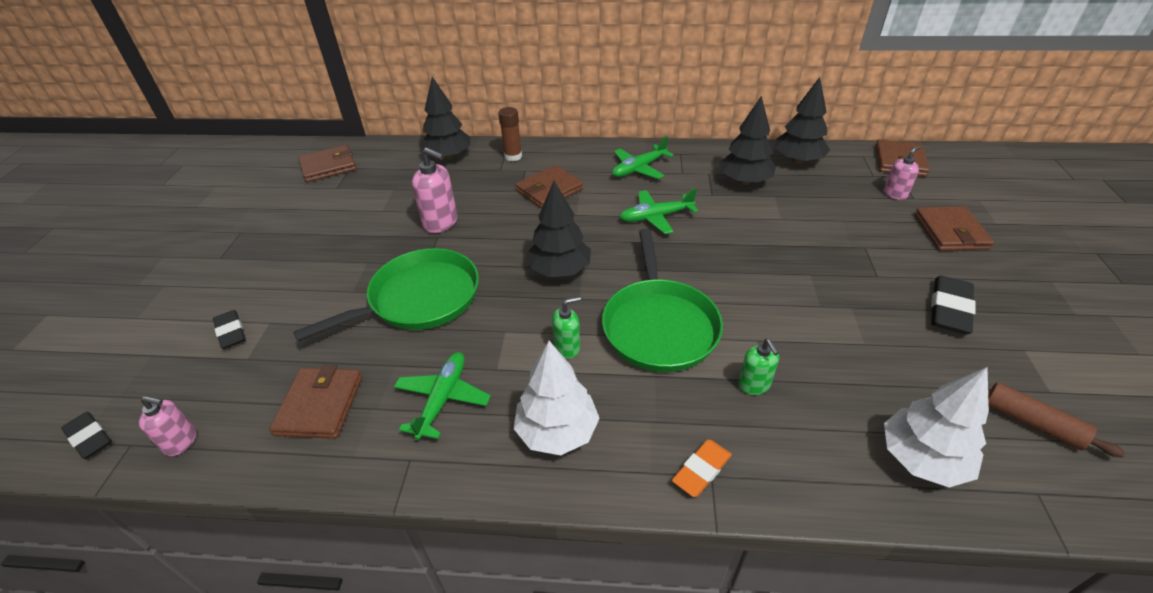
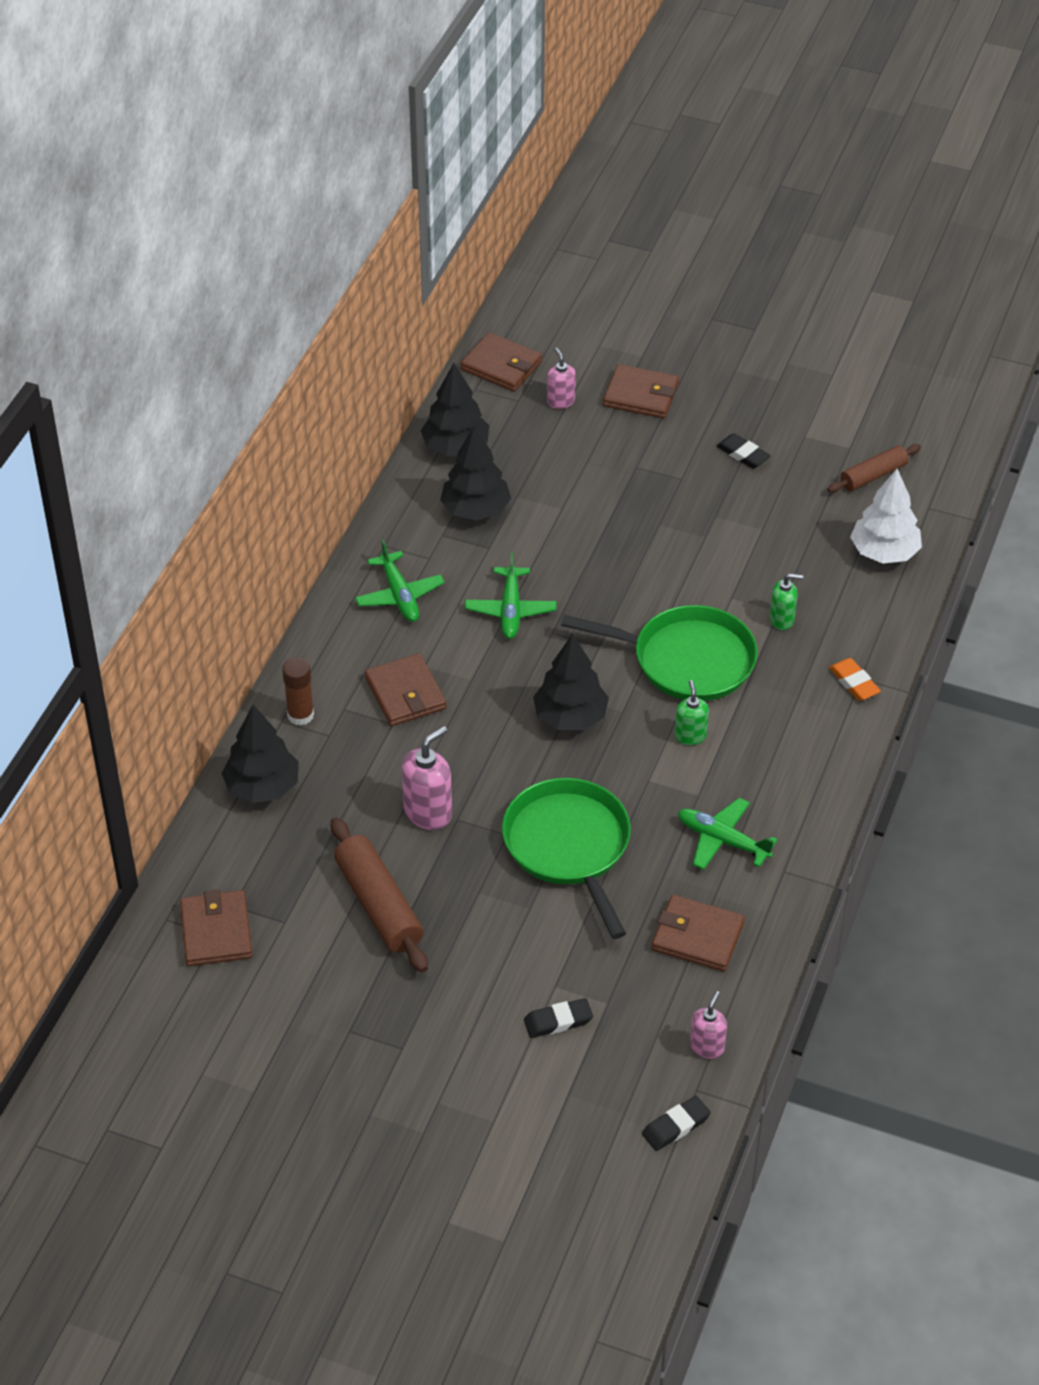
camera: 75 degrees left, 5 degrees up
(352, 220) = (379, 905): none -> brown rolling pin
(557, 431) = (787, 764): white tree -> none
(949, 309) = (743, 454): black eraser -> black eraser, size x0.66

